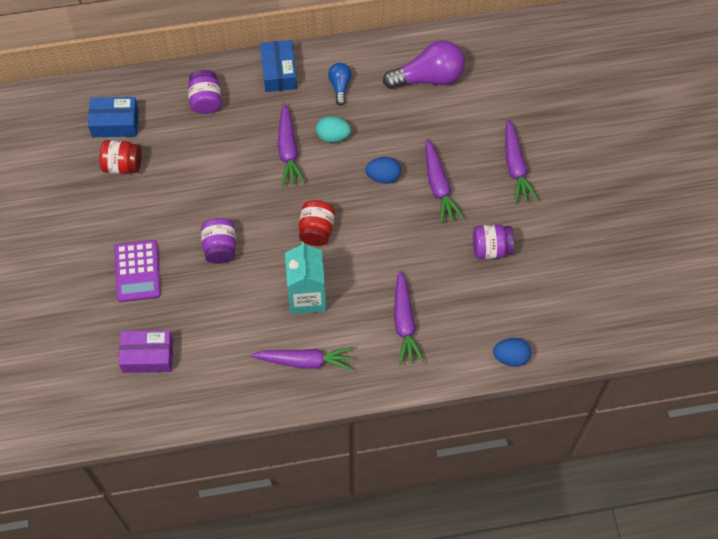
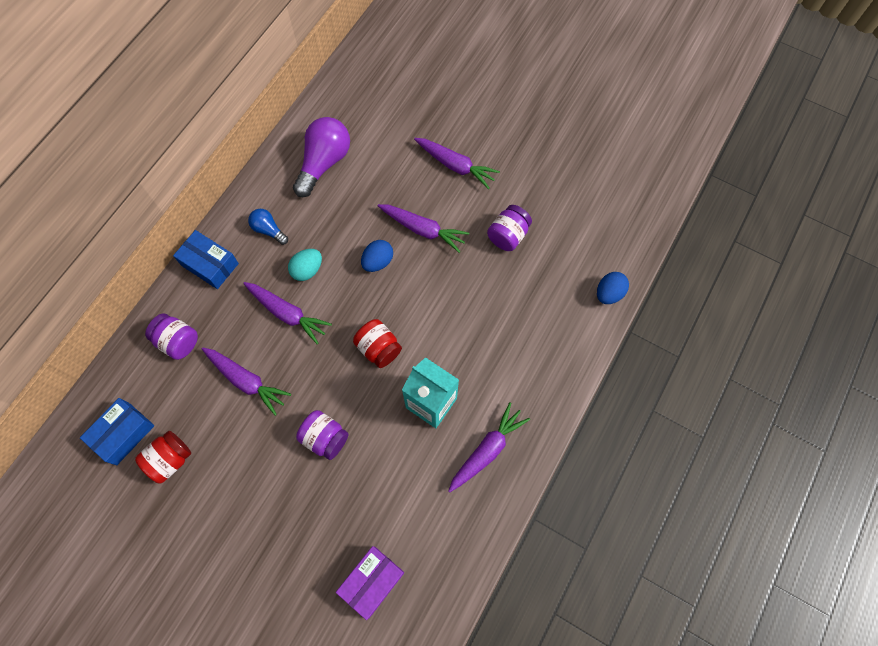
camera: 50 degrees left, 5 degrees up
(137, 271) = (283, 527): purple calculator -> none
(404, 323) = (517, 346): purple carrot -> purple carrot (246, 381)

